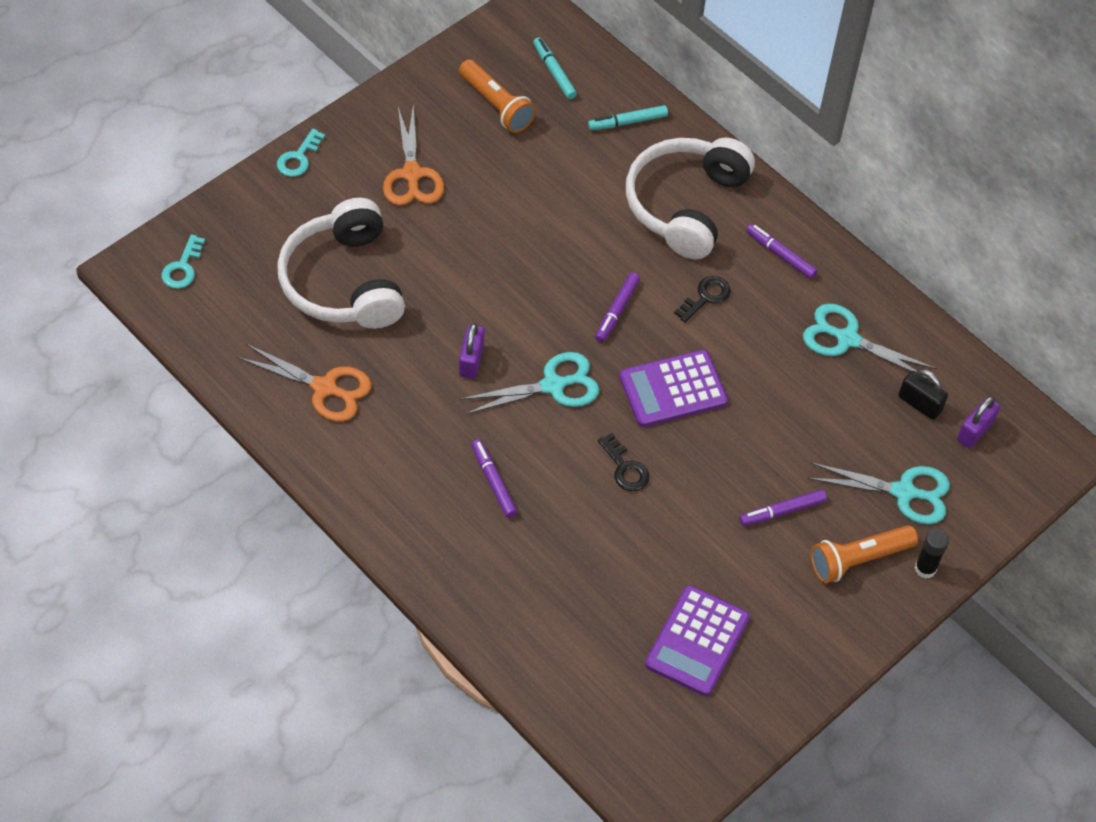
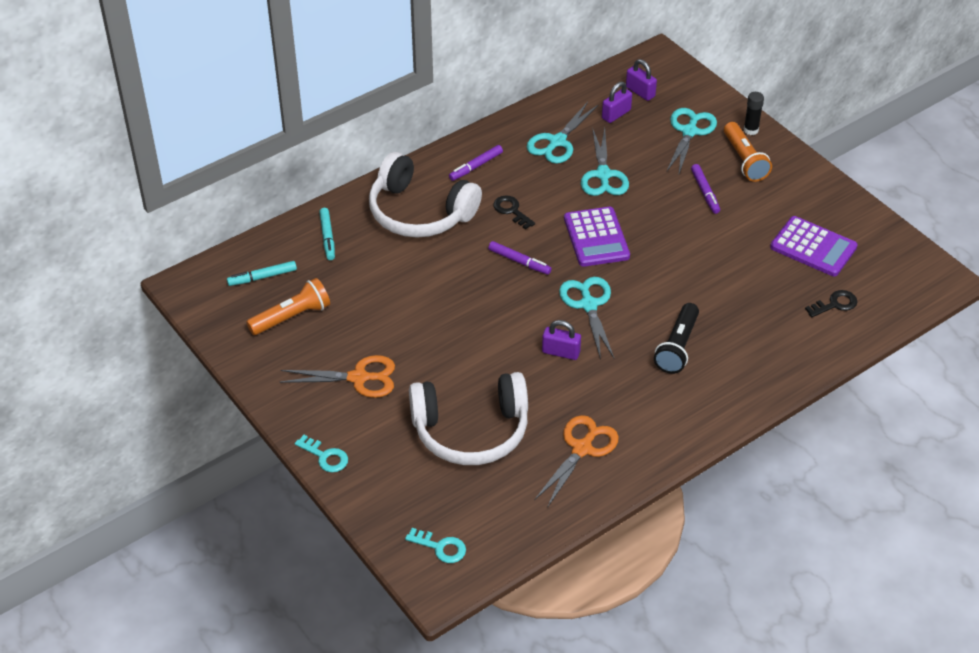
camera: 80 degrees left, 10 degrees down
(493, 481) = (677, 347): purple marker -> black flashlight
(625, 468) = (666, 270): black key -> black key (835, 304)
(793, 393) = (603, 175): none -> turquoise scissors
(919, 404) = (616, 114): black padlock -> purple padlock

